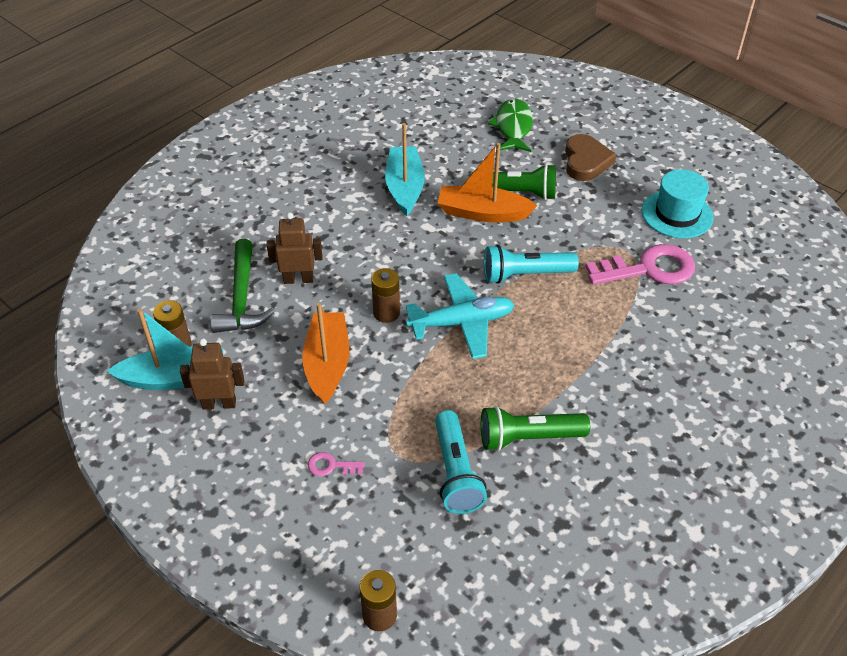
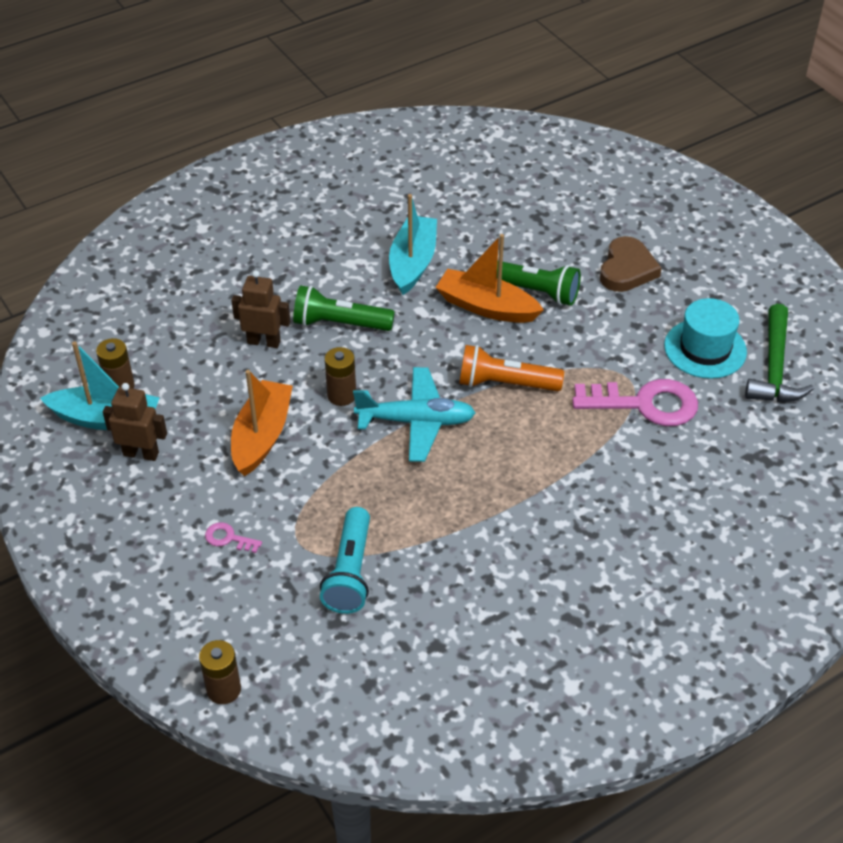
camera: 15 degrees right, 0 degrees up
(242, 298) = (199, 351): green hammer -> green hammer (774, 368)
(513, 127) = (560, 215): green fish -> none
(525, 274) = (505, 383): turquoise flashlight -> orange flashlight
(528, 437) = (438, 554): green flashlight -> green flashlight (340, 323)

